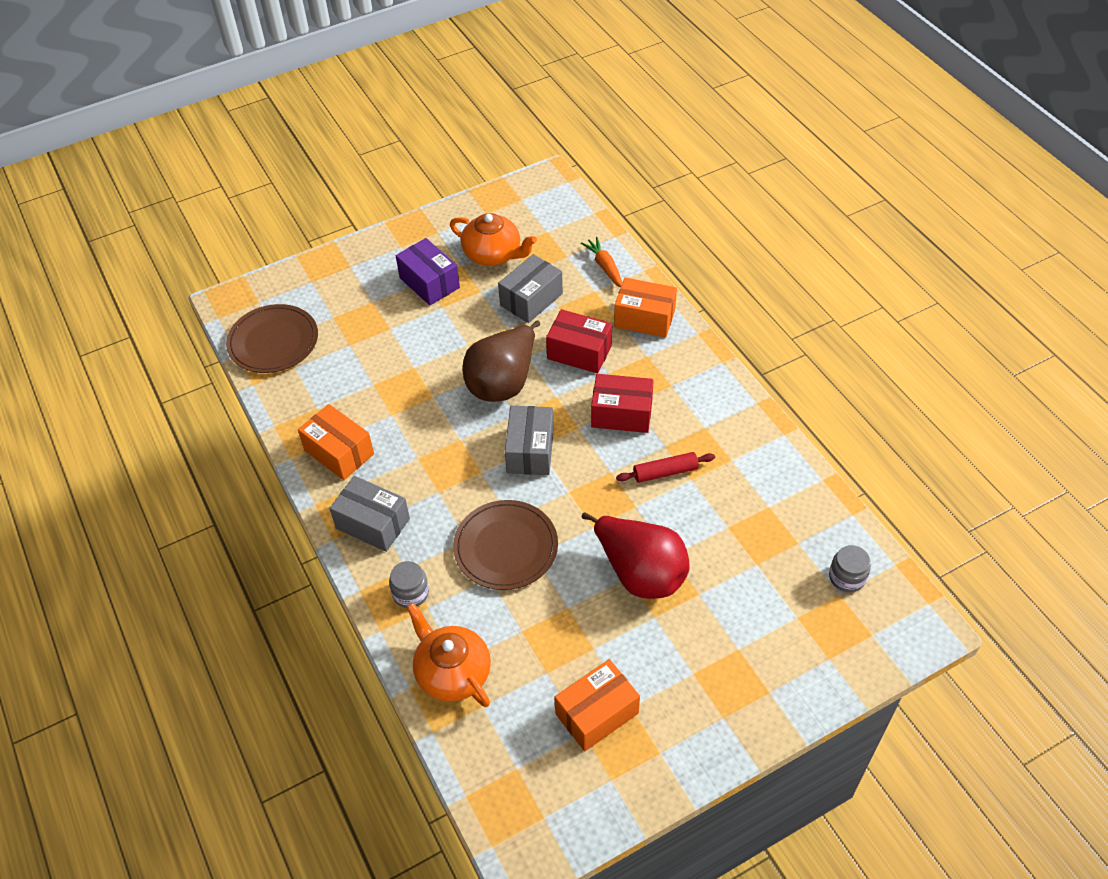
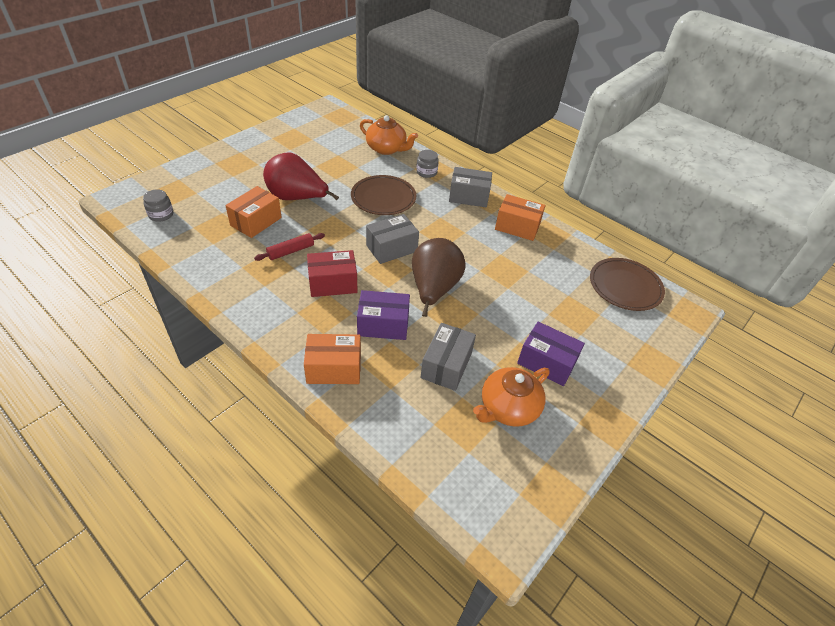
camera: 155 degrees right, 5 degrees down
(493, 254) = (508, 408): orange teapot -> orange teapot turned 45 degrees counterclockwise
(530, 451) = (391, 248): grey box -> grey box turned 75 degrees clockwise
(579, 352) = (383, 325): red box -> purple box
(597, 713) = (307, 145): orange box -> orange box (256, 221)
(604, 267) = (390, 419): orange carrot -> none

